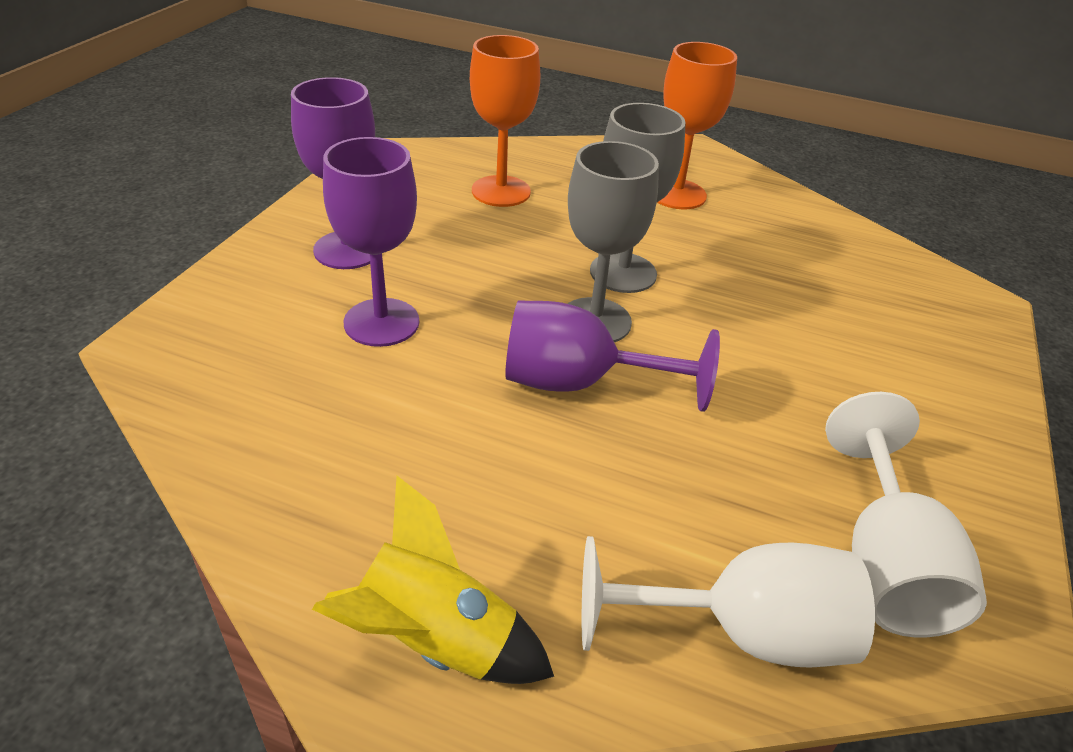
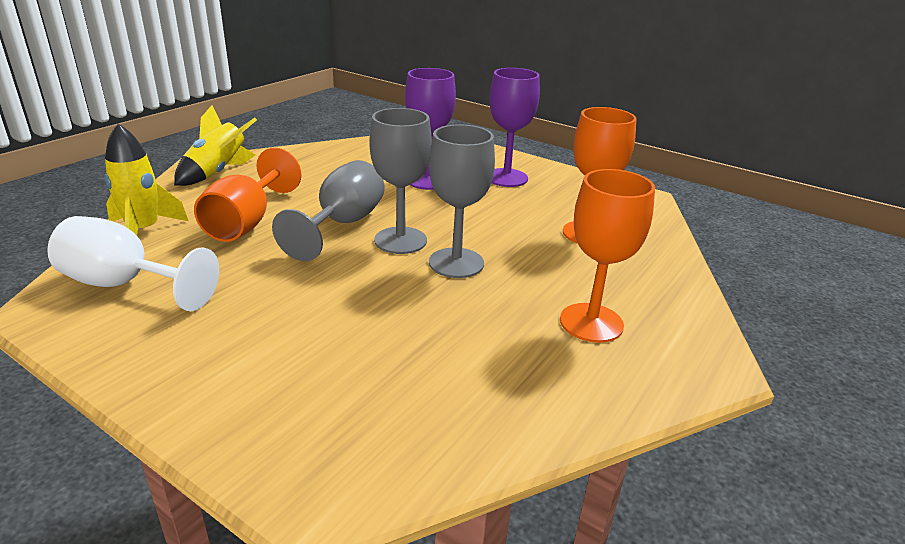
camera: 105 degrees right, 10 degrees down
(579, 383) = (342, 224): purple goblet -> grey goblet
(633, 495) = (246, 223): none -> orange goblet
(742, 632) = (144, 231): white goblet -> yellow rocket

